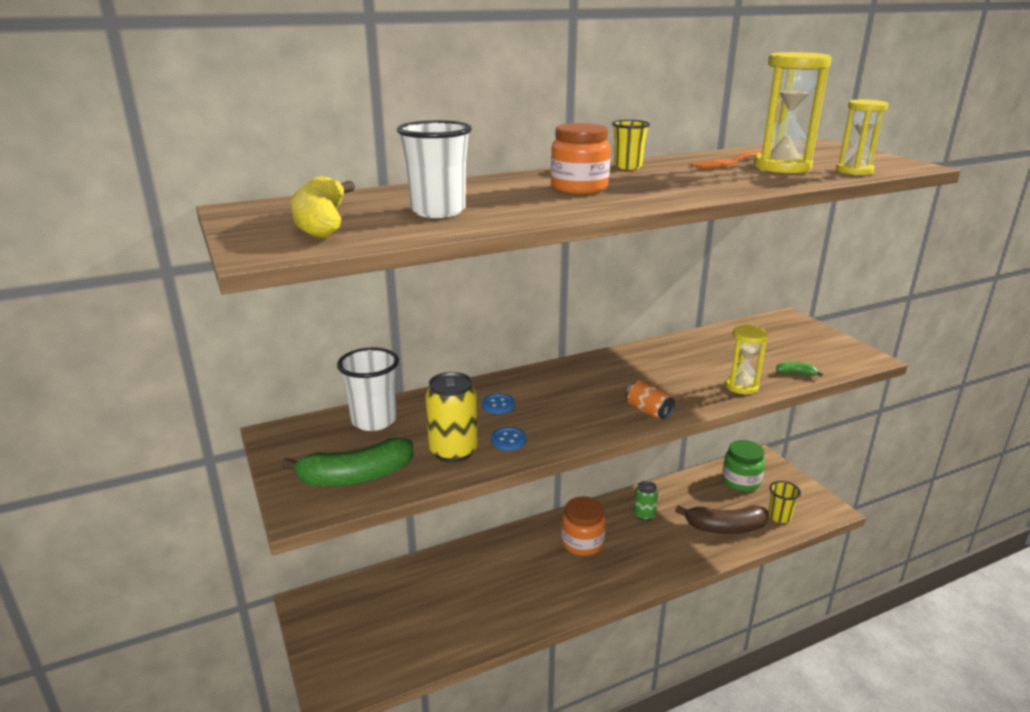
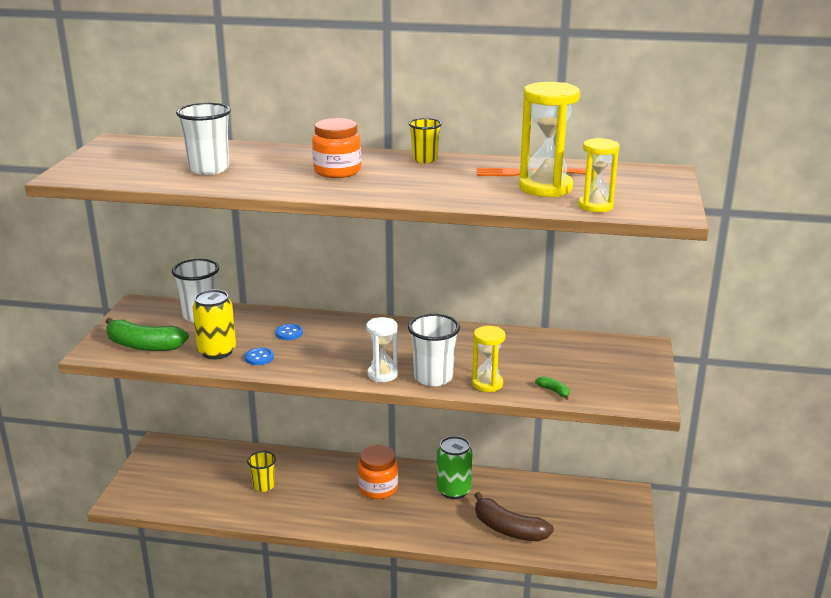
camera: 35 degrees right, 0 degrees up
(322, 223) = (132, 162): yellow banana -> none
(644, 515) = (453, 490): green can -> green can, size x1.63
(648, 411) = (382, 374): orange can -> white hourglass
(692, 397) = (433, 377): none -> white cup
(741, 481) = (577, 502): green jar -> none
(779, 517) = (571, 543): yellow cup -> yellow cup (263, 486)

